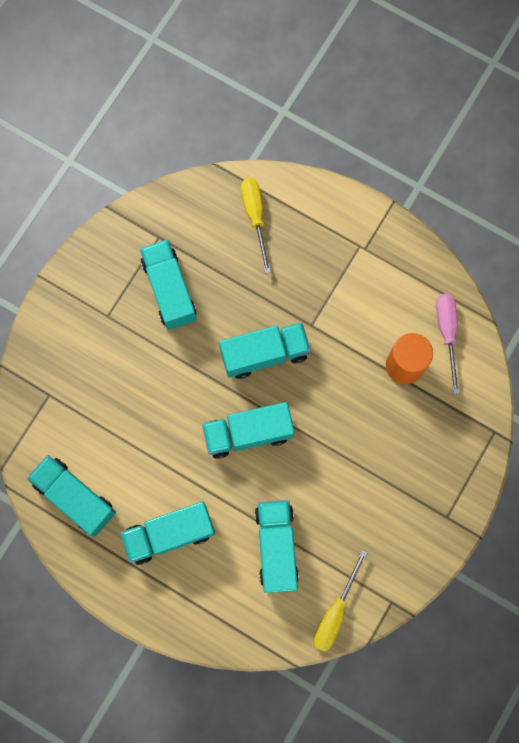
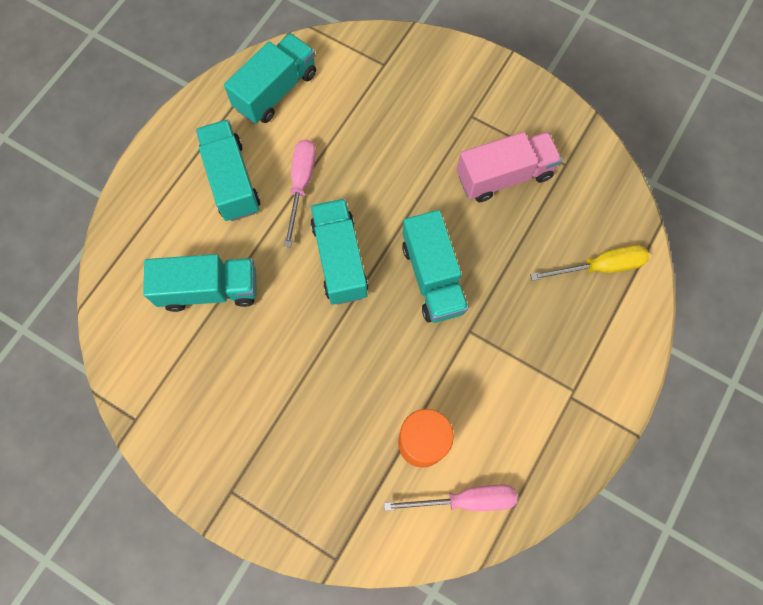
camera: 90 degrees right, 5 degrees down
(169, 290) = (504, 176): turquoise truck -> pink truck
(175, 469) = (301, 185): none -> pink screwdriver
(335, 612) = (131, 354): yellow screwdriver -> none

